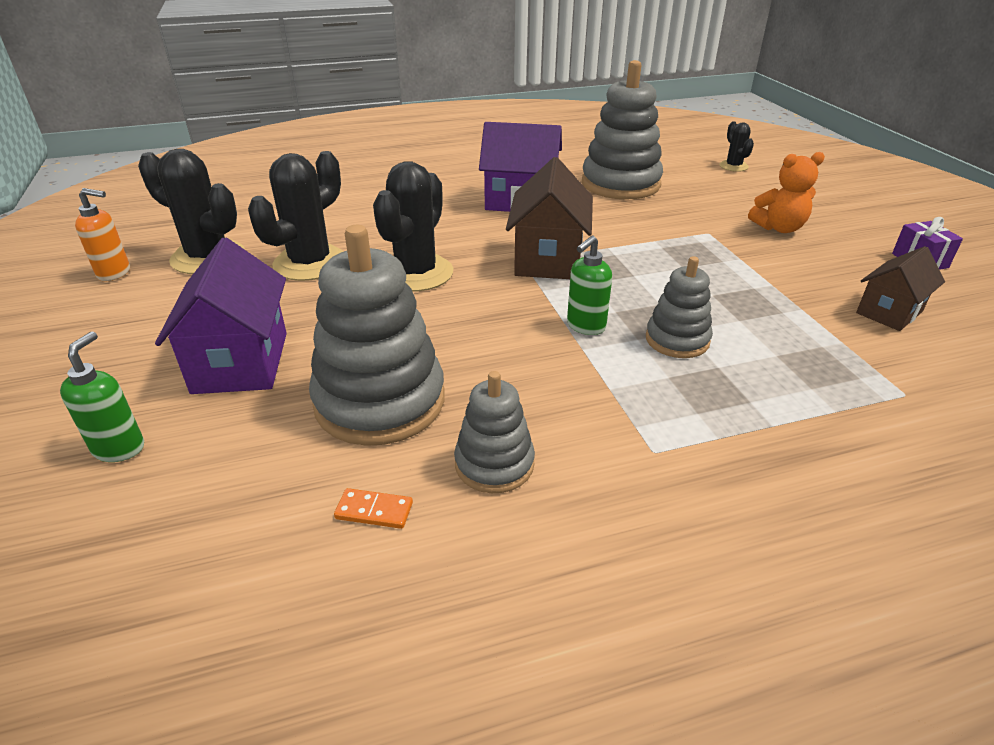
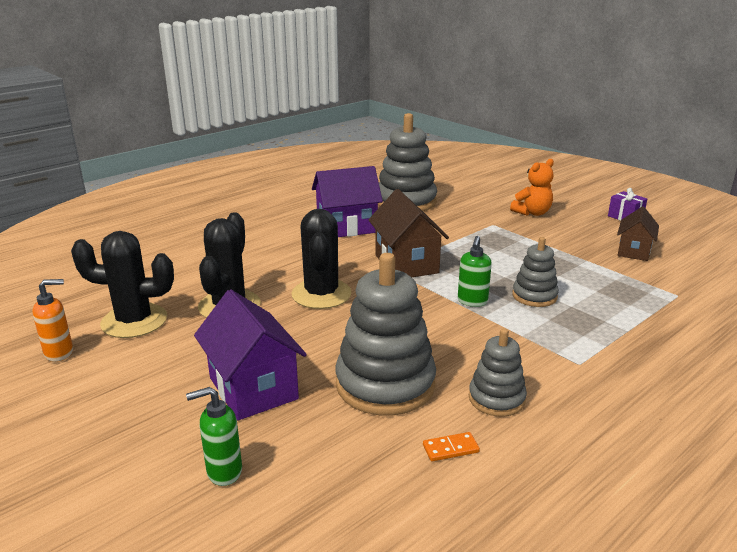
camera: 25 degrees left, 10 degrees down
(119, 448) = (223, 472): green soap dispenser -> green soap dispenser turned 90 degrees counterclockwise
(733, 166) = (469, 176): black cactus -> none

